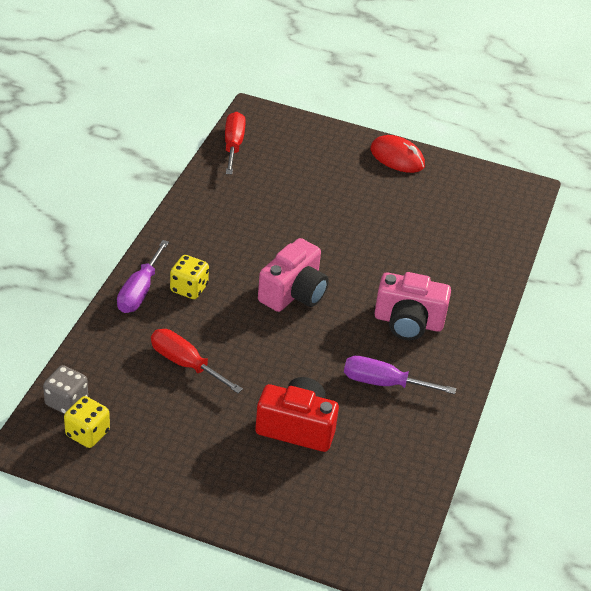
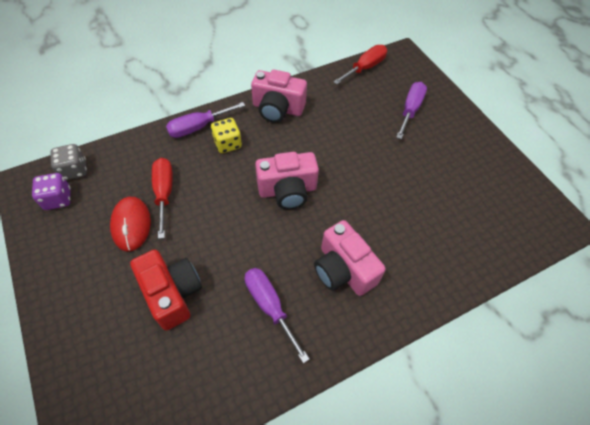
camera: 45 degrees right, 15 degrees up
(87, 433) = (58, 199): yellow dice -> purple dice
(196, 230) = (277, 109): none -> pink camera
(319, 163) = (410, 110): none -> purple screwdriver
(397, 157) = (474, 137): red mouse -> red mouse (131, 225)

